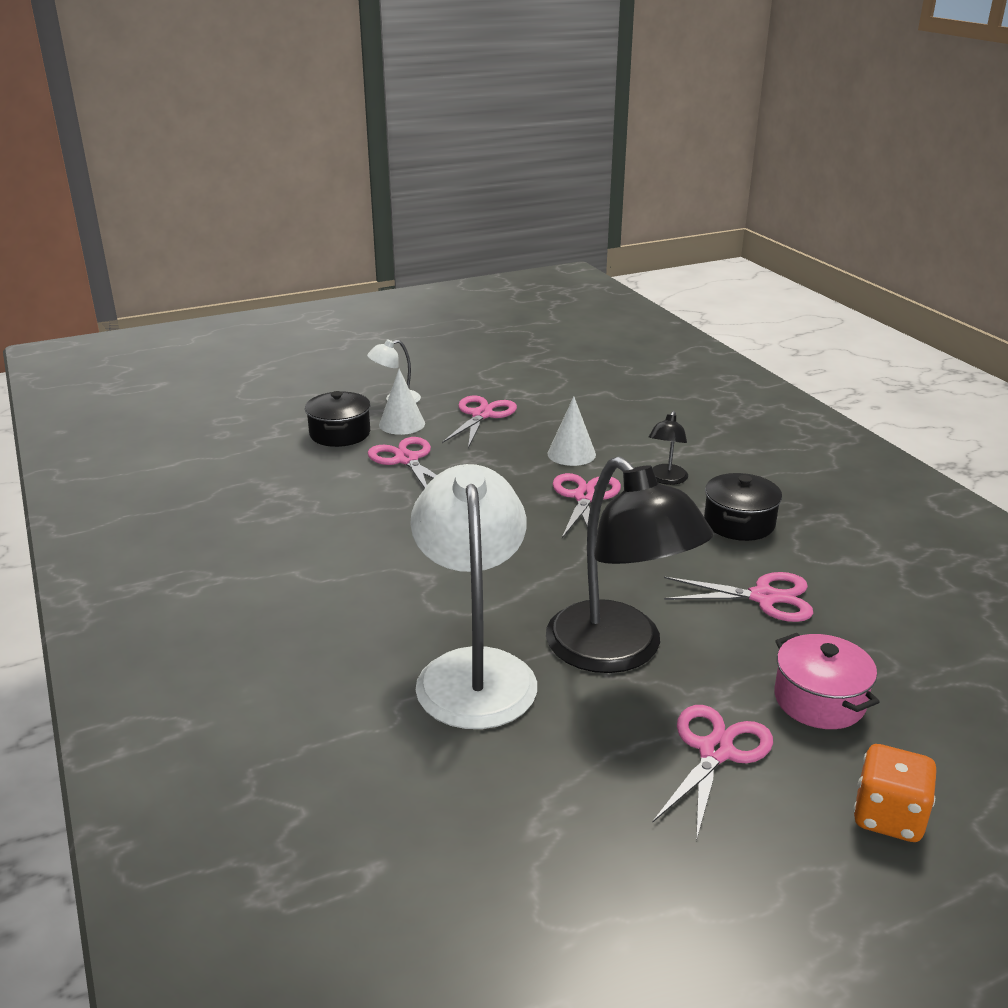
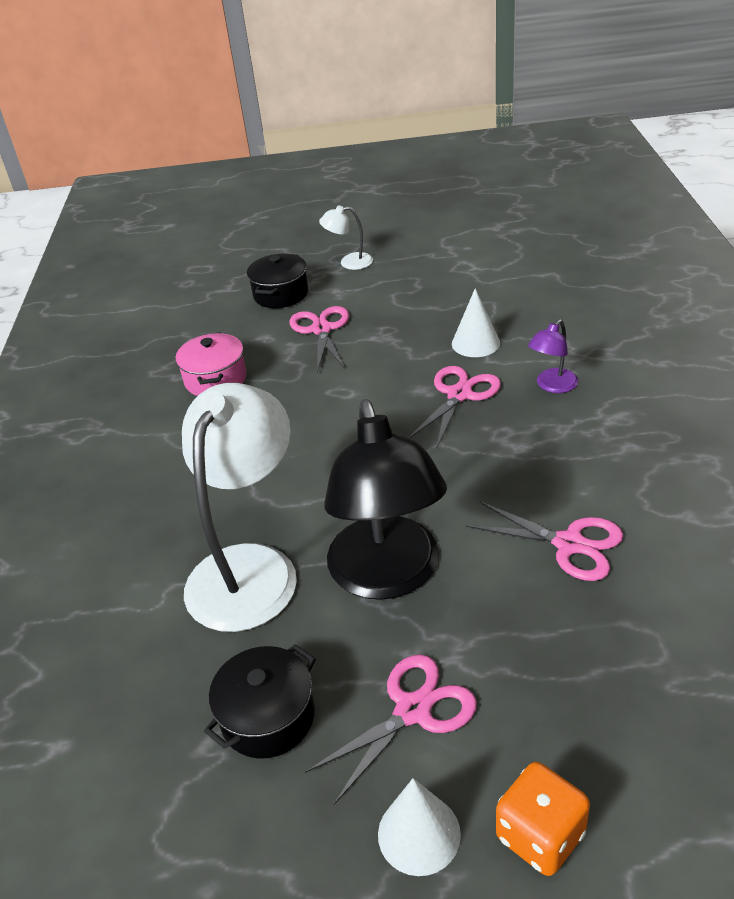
camera: 25 degrees right, 10 degrees up
(402, 424) = (339, 290): white cone -> white cone (419, 834)
(482, 415) = (417, 288): pink scissors -> none
(666, 479) = (552, 386): black lamp -> purple lamp
(739, 523) = (597, 450): black pot -> black pot (268, 717)
(819, 700) = (552, 679): pink pot -> pink pot (215, 379)

